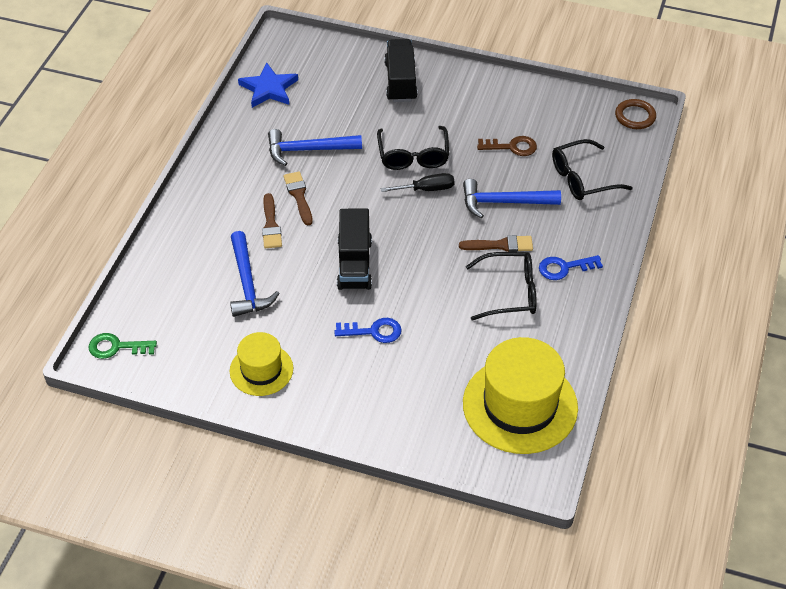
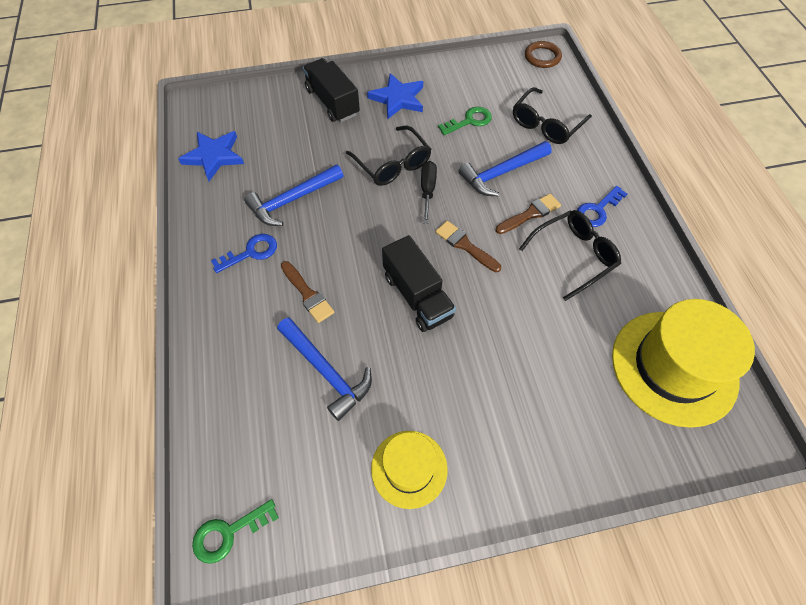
camera: 30 degrees left, 10 degrees up
(299, 196) = (314, 250): brown brush -> brown brush (465, 245)
(373, 331) = (487, 360): blue key -> blue key (250, 252)
(426, 189) = (427, 190): black screwdriver -> black screwdriver turned 45 degrees counterclockwise
(462, 101) = (398, 99): none -> blue star
(512, 147) = (469, 121): brown key -> green key

